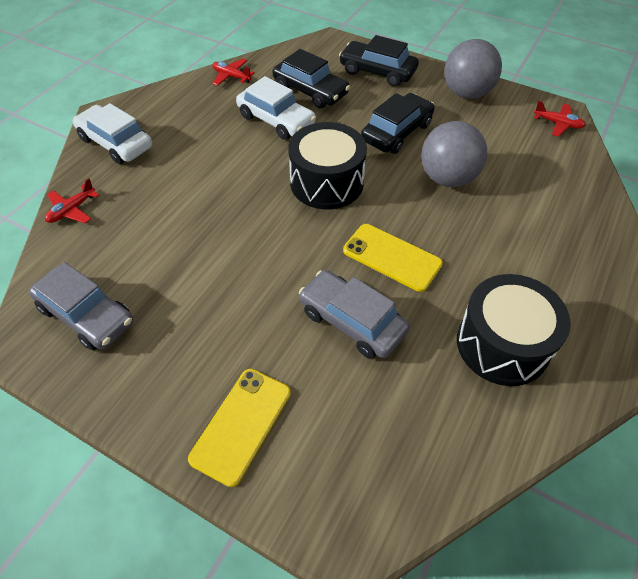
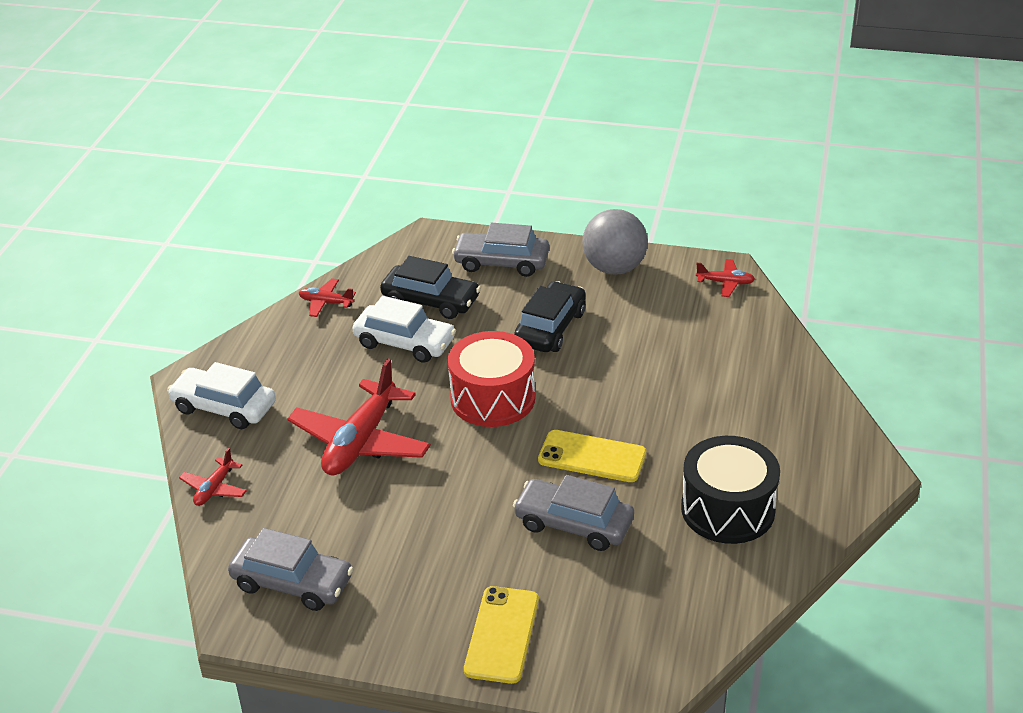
camera: 15 degrees left, 15 degrees down
(204, 196) = (360, 442): none -> red plane
(326, 182) = (492, 398): black drum -> red drum
(377, 71) = (501, 262): black car -> grey car
(447, 178) = (623, 366): grey ball -> none

